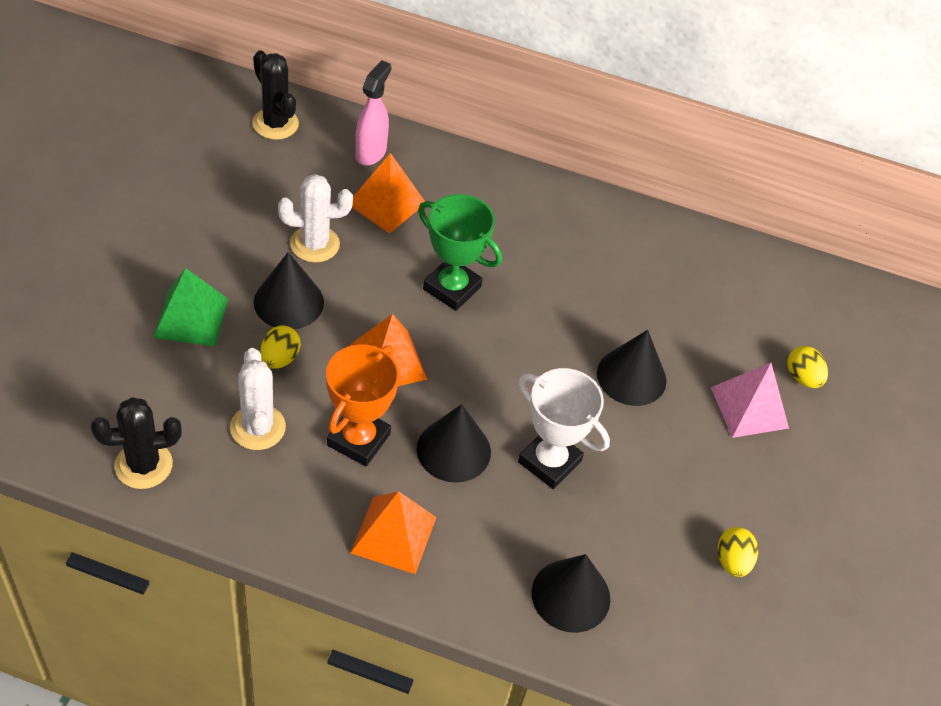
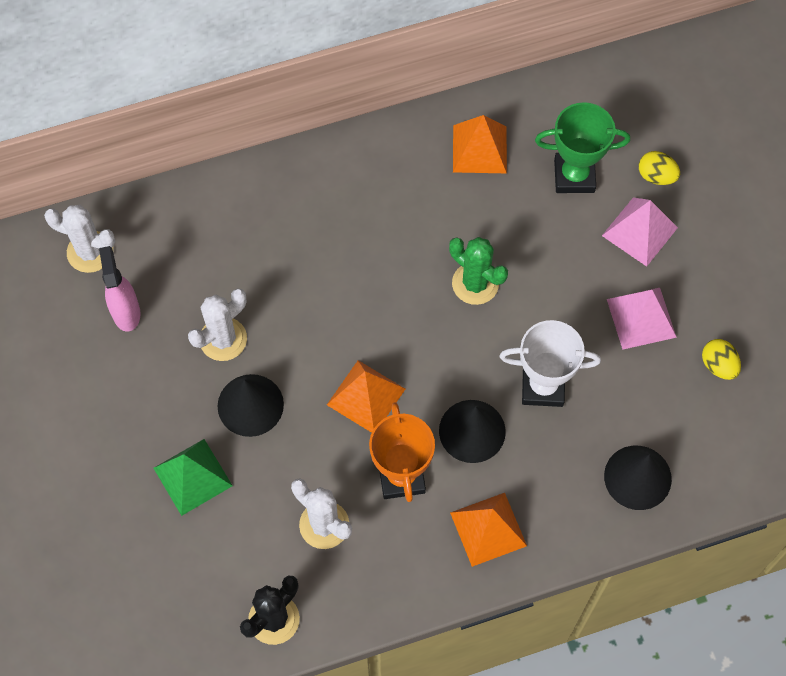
camera: 30 degrees left, 15 degrees up
(275, 124) = (90, 252): black cactus -> white cactus
(280, 358) = (288, 457): yellow egg -> none
(371, 152) = (189, 220): pink spray bottle -> pink spray bottle (126, 312)
(386, 203) = (243, 259): orange pyramid -> orange pyramid (479, 149)
(452, 288) = (356, 296): green trophy -> green trophy (574, 176)
(562, 346) = (475, 283): none -> green cactus
(631, 376) = (542, 270): black cone -> none
(690, 473) = (641, 318): none -> pink pyramid

